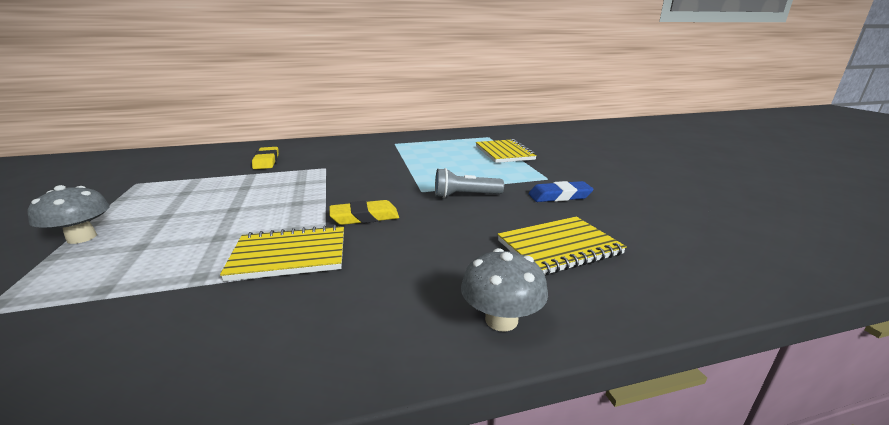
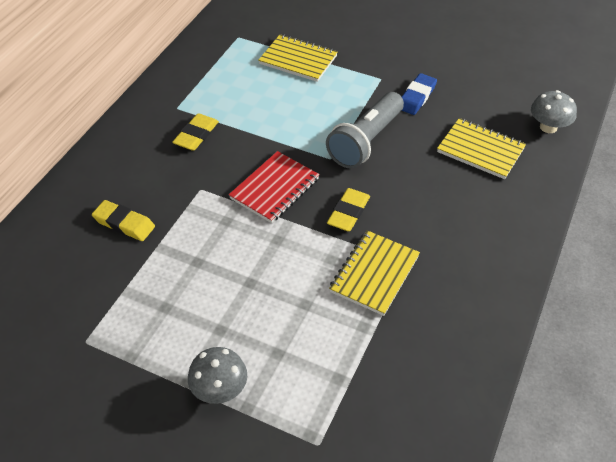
camera: 50 degrees left, 25 degrees up
(356, 185) = (274, 189): none -> red notebook
(377, 153) = (196, 135): none -> yellow eraser
(465, 196) = (366, 141): grey flashlight -> grey flashlight, size x1.61
(501, 320) = (522, 218): grey mushroom -> grey mushroom (548, 127)
(559, 247) = (480, 150): yellow notebook -> yellow notebook turned 75 degrees counterclockwise

